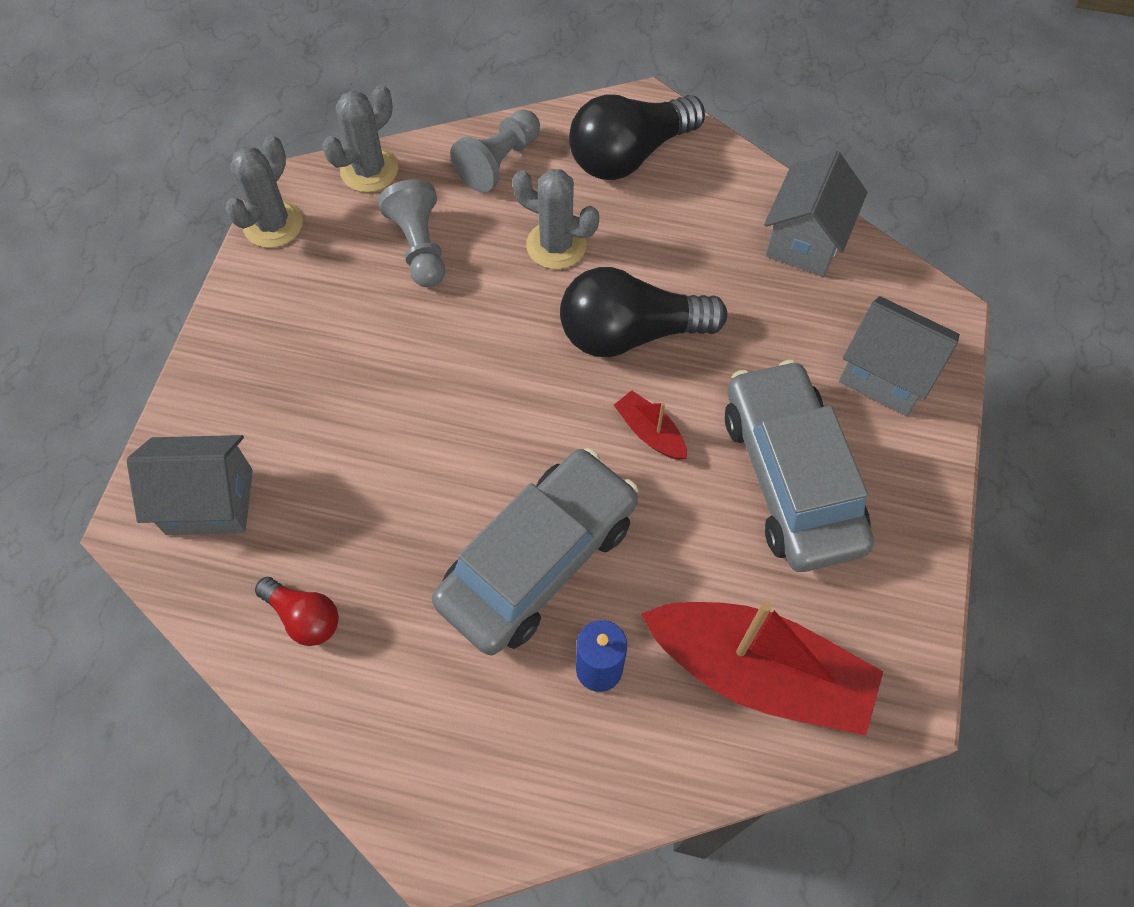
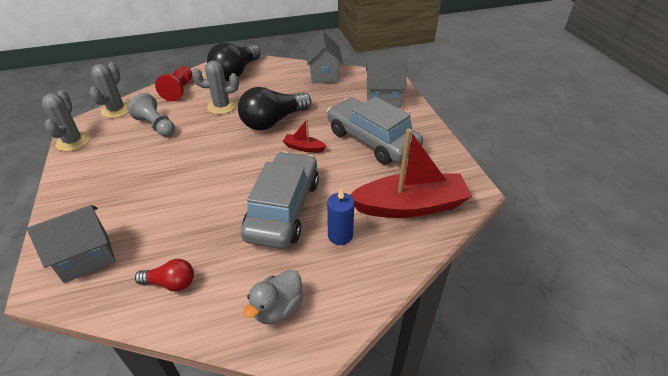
camera: 30 degrees left, 20 degrees down
(429, 751) = (277, 308): none -> grey duck
(499, 162) = (179, 90): grey pawn -> red pawn

